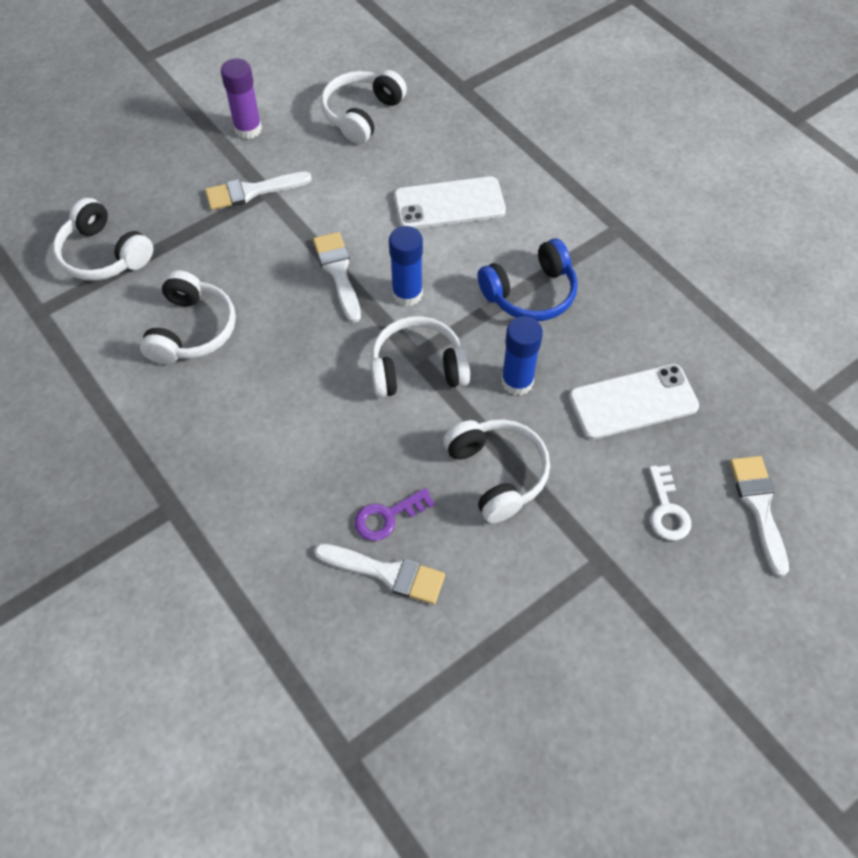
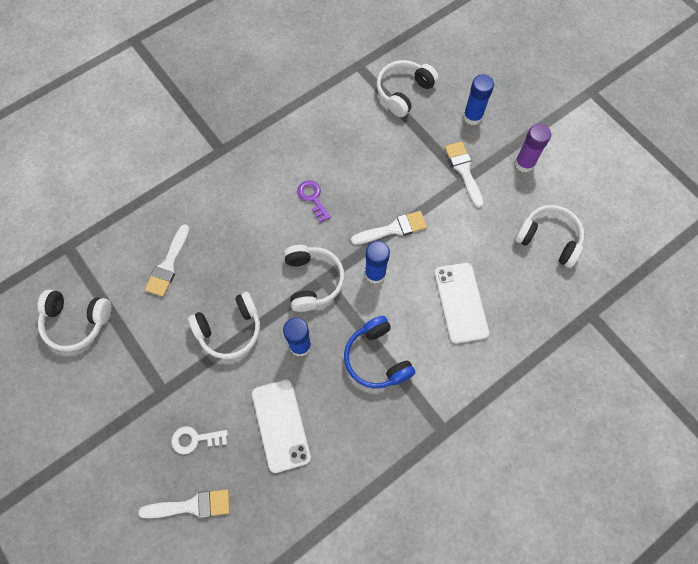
camera: 90 degrees right, 10 degrees up
(163, 177) = (472, 117): none -> blue glue stick
(192, 330) = (344, 147): white headphones -> white headphones (77, 322)
(387, 517) = (205, 264): purple key -> purple key (313, 198)

